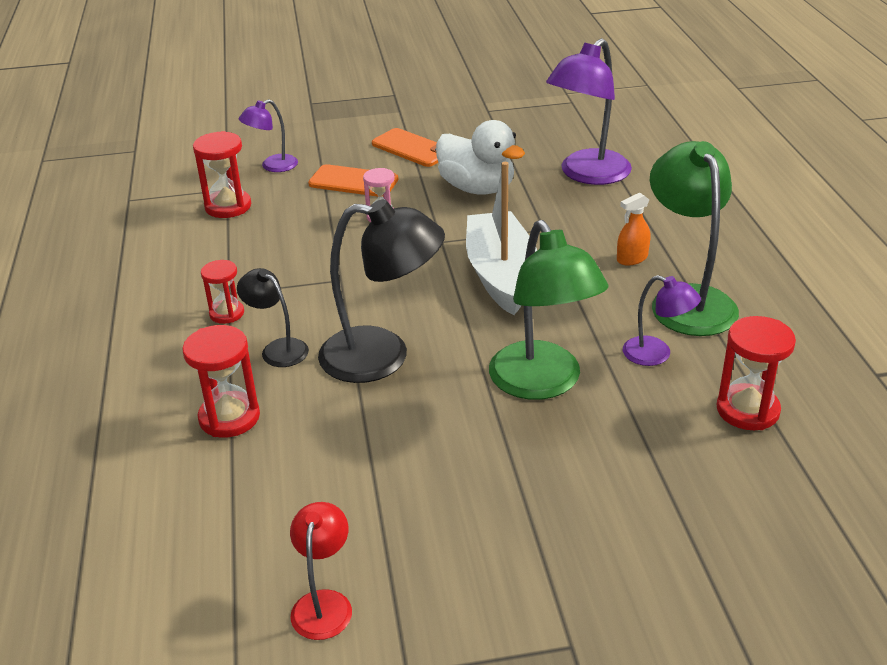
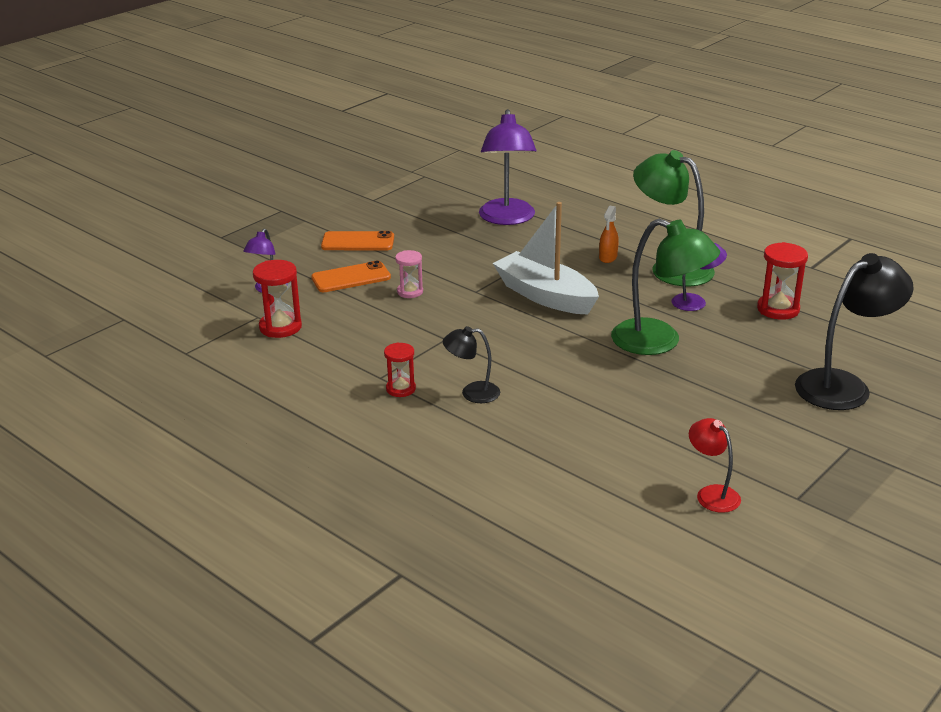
camera: 40 degrees left, 5 degrees down
(229, 417) = (506, 441): red hourglass -> none
(383, 356) = (546, 368): black lamp -> black lamp (843, 385)
(477, 188) = (447, 251): white duck -> none

